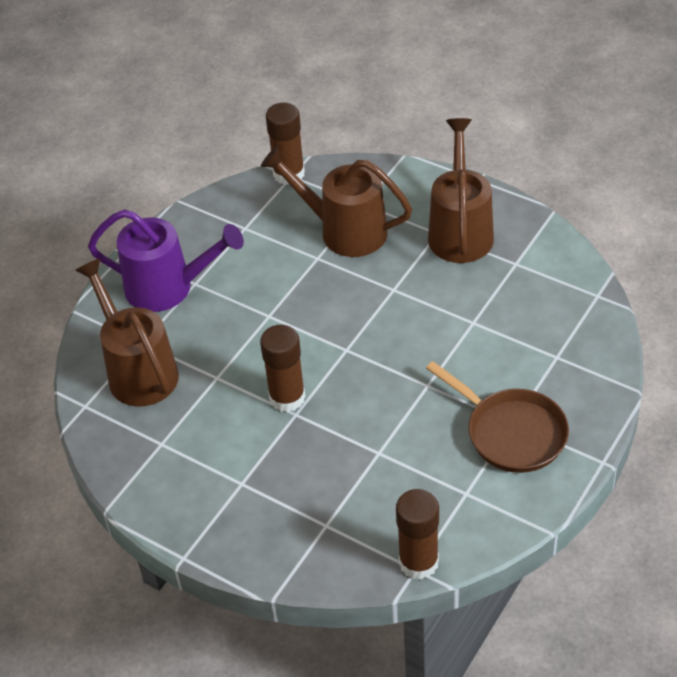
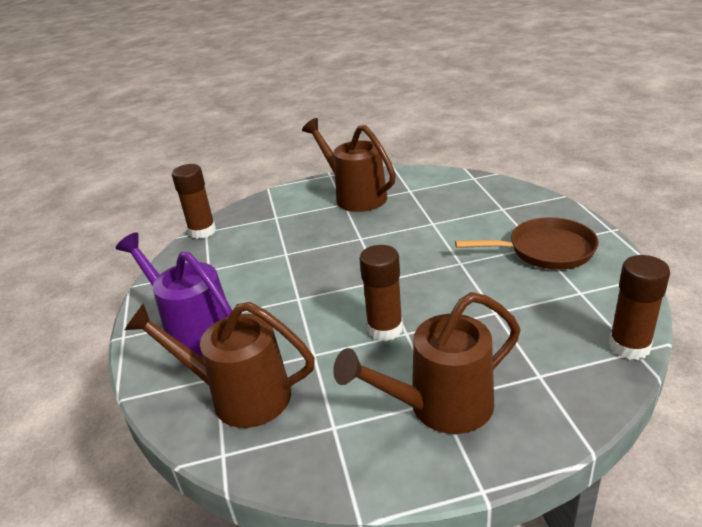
camera: 45 degrees left, 15 degrees down
(169, 288) = (194, 332): purple watering can -> purple watering can turned 105 degrees counterclockwise
(343, 230) = (283, 233): brown watering can -> brown watering can (439, 407)

